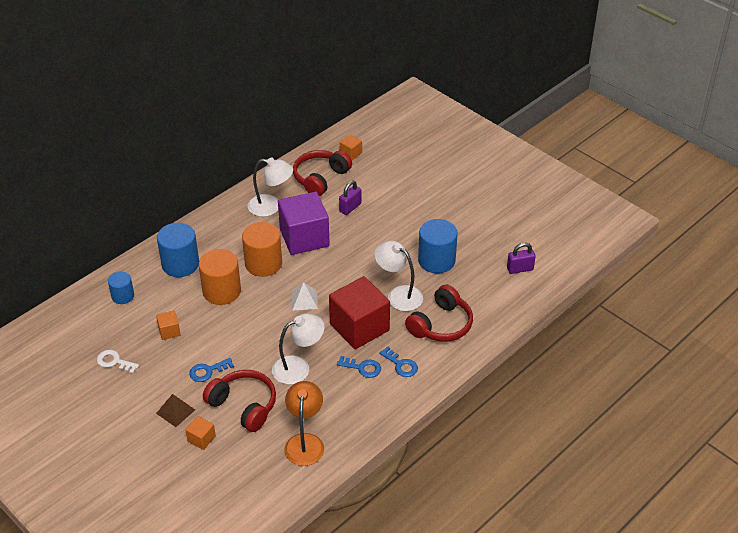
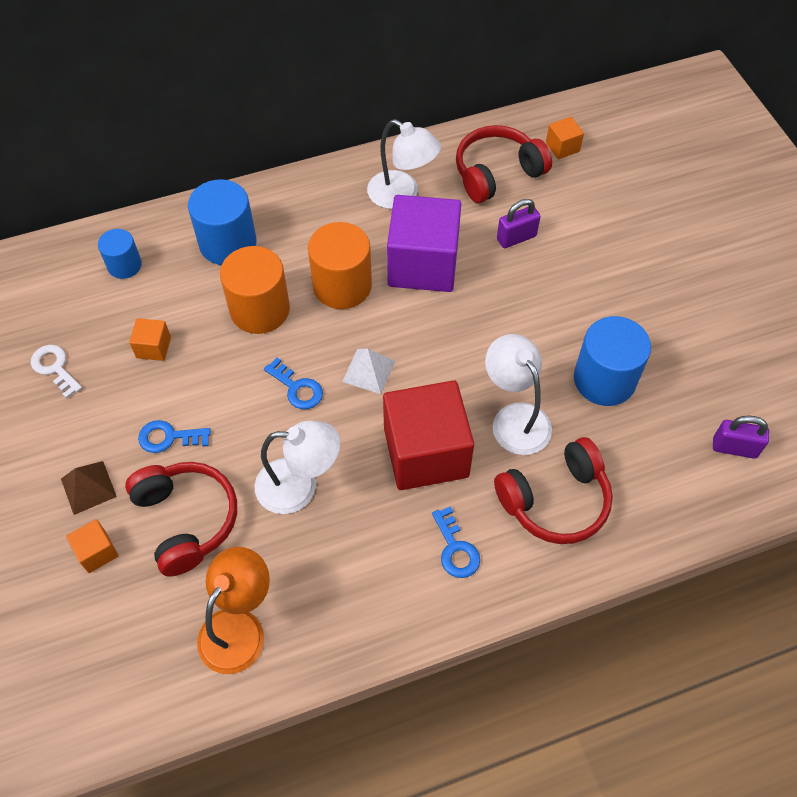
camera: 25 degrees right, 15 degrees up
(362, 368) = (394, 528): blue key -> blue key (297, 388)

